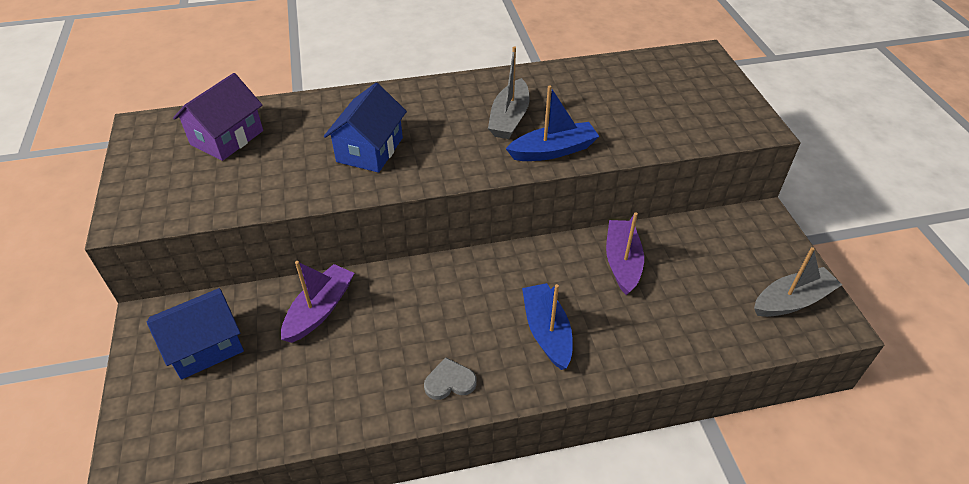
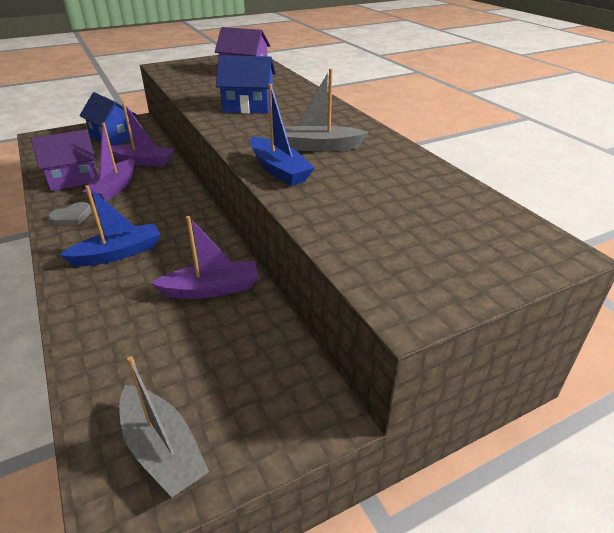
camera: 75 degrees right, 10 degrees down
(337, 389) = (73, 179): none -> purple house
(388, 340) = (114, 188): none -> purple boat
(450, 382) = (72, 216): grey heart -> grey heart turned 75 degrees clockwise

